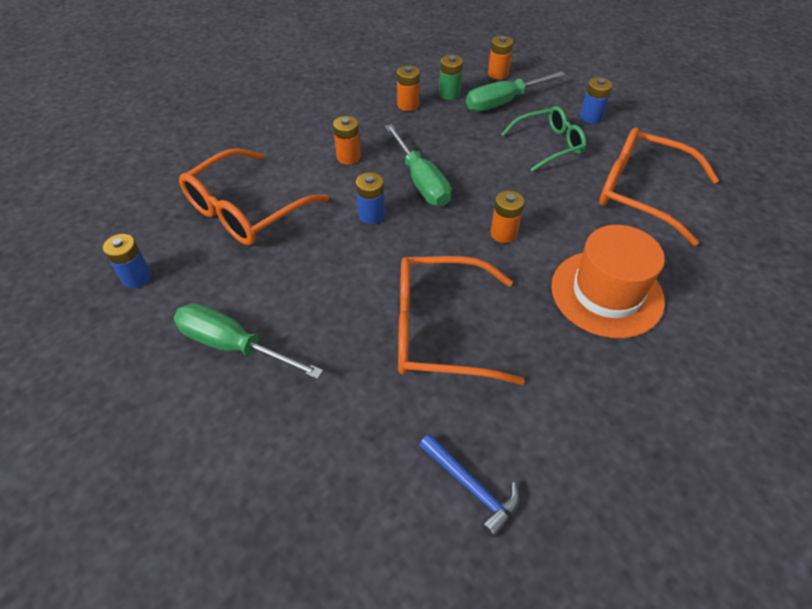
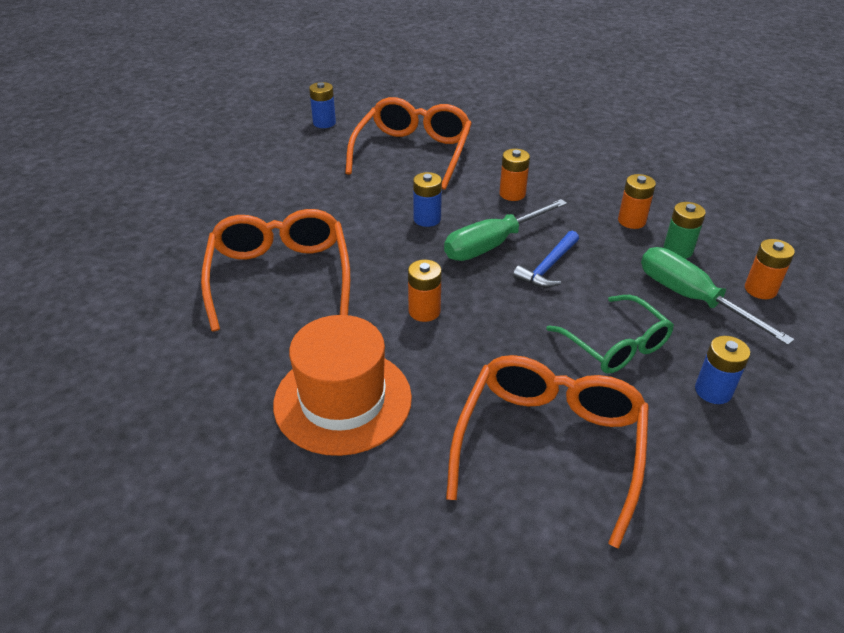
camera: 80 degrees right, 10 degrees down
(233, 345) = (259, 174): green screwdriver -> none
(246, 210) = (413, 153): orange glasses -> orange glasses turned 75 degrees clockwise
(471, 487) = (113, 308): blue hammer -> blue hammer (548, 267)

